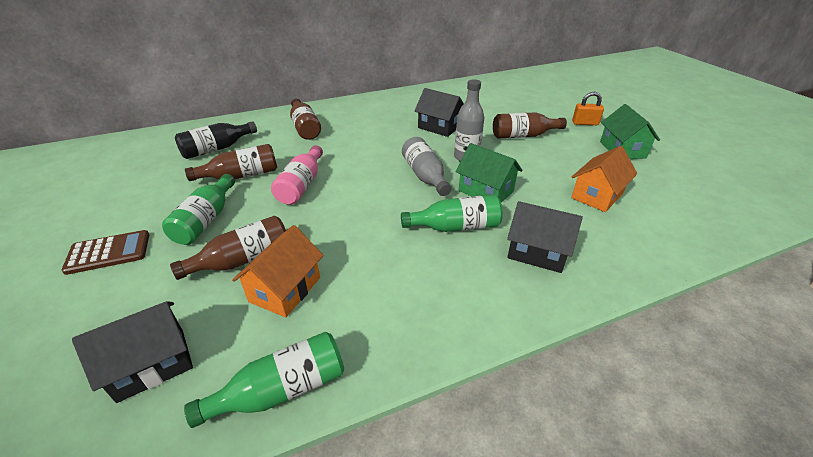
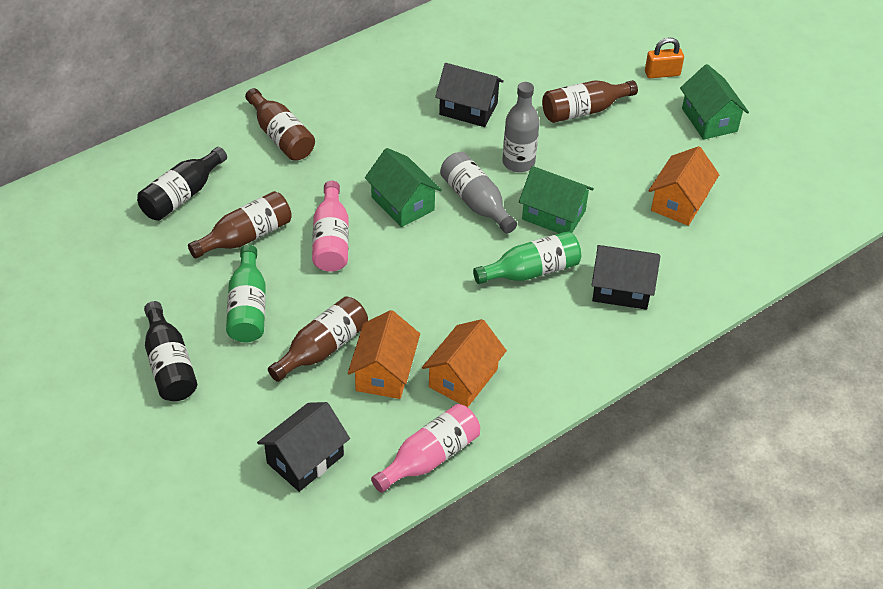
camera: 15 degrees left, 10 degrees up
(108, 252) = (169, 365): brown calculator -> black bottle
(282, 390) = (430, 457): green bottle -> pink bottle
(358, 307) = (463, 378): none -> orange house
(368, 170) = (403, 203): none -> green house

